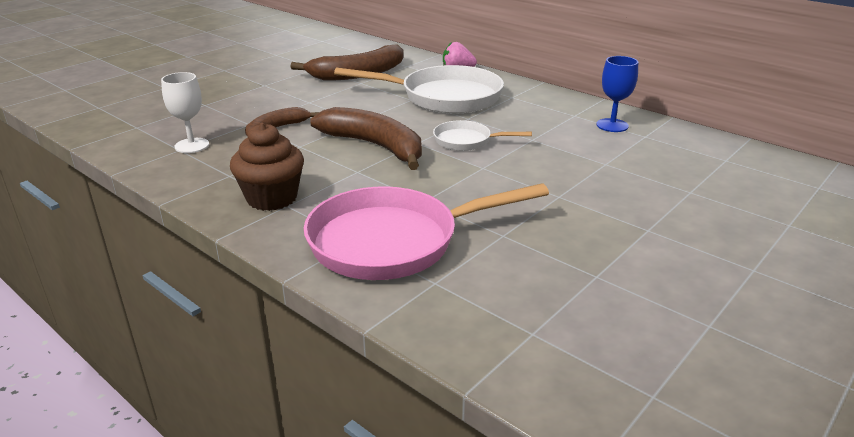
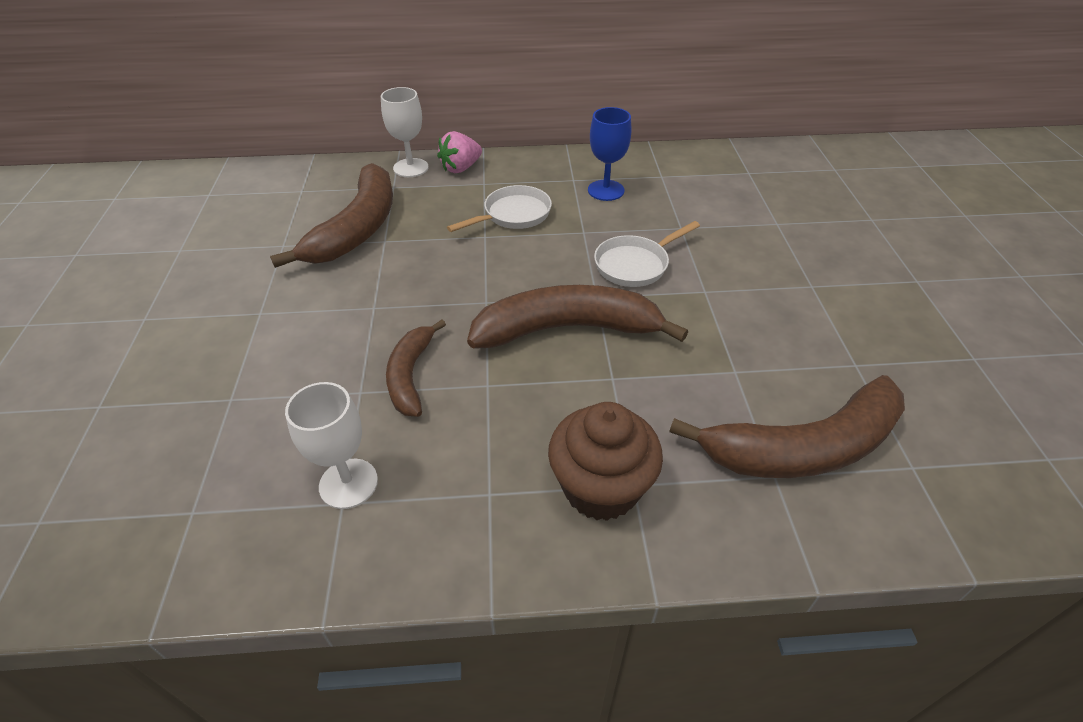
camera: 45 degrees left, 15 degrees up
(393, 242) = (804, 447): pink pan -> brown banana
(431, 62) = (411, 168): none -> white goblet
(444, 97) = (513, 215): white pan -> white pan, size x0.51
(612, 125) = (708, 173): blue goblet -> blue goblet (606, 190)

